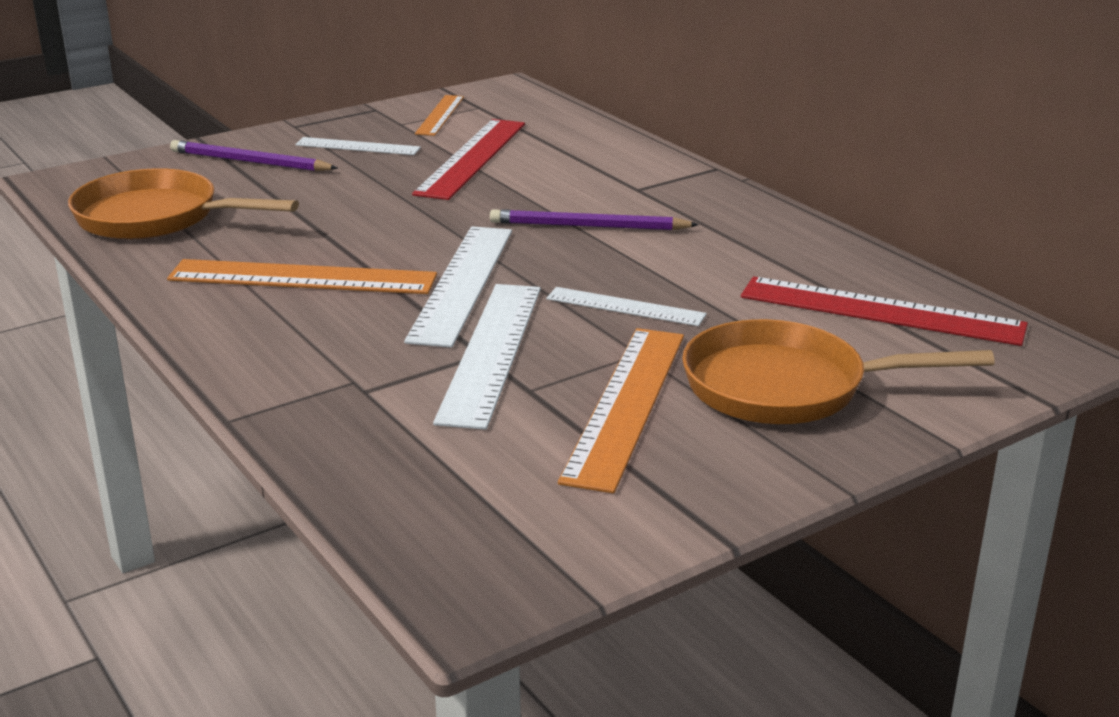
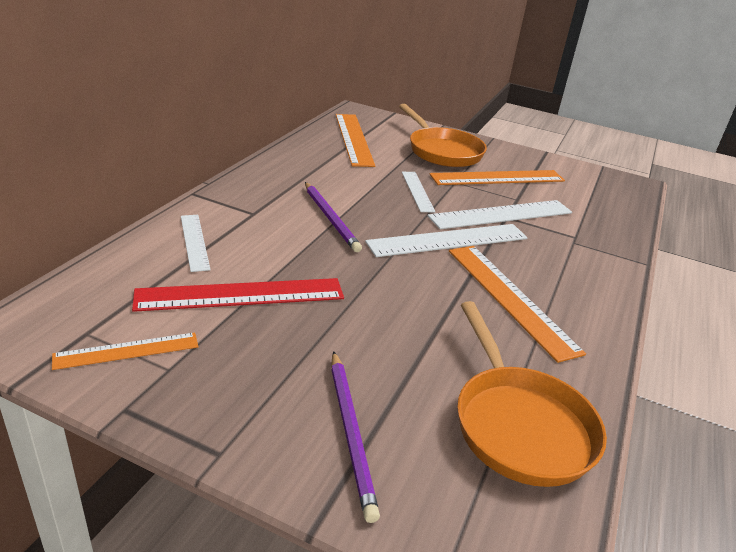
camera: 125 degrees left, 5 degrees up
(358, 146) = (256, 372): white ruler -> white ruler (194, 242)
(881, 311) = (354, 139): red ruler -> orange ruler

